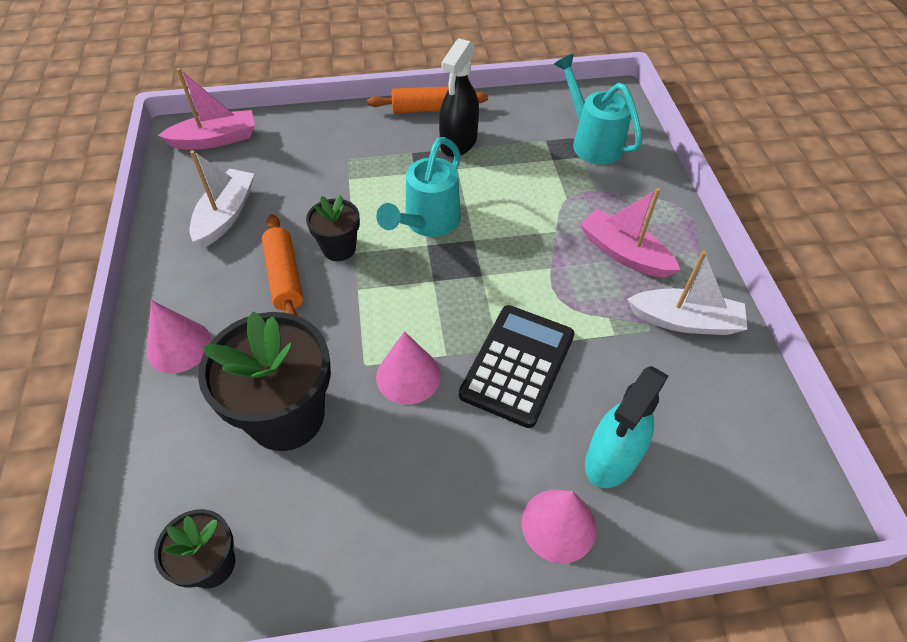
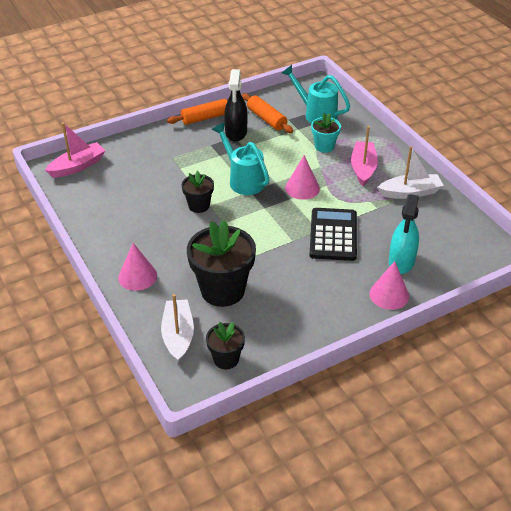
camera: 20 degrees left, 10 degrees down
(225, 215) = (116, 206): white boat -> white boat (178, 335)
(284, 277) = (176, 228): orange rolling pin -> orange rolling pin (266, 119)
(408, 376) = (277, 255): pink cone -> pink cone (302, 188)
(427, 223) = (243, 180): turquoise watering can -> turquoise watering can turned 135 degrees clockwise
(579, 199) = (324, 146): none -> turquoise flower pot
(624, 253) = (363, 168): pink boat -> pink boat turned 75 degrees clockwise

